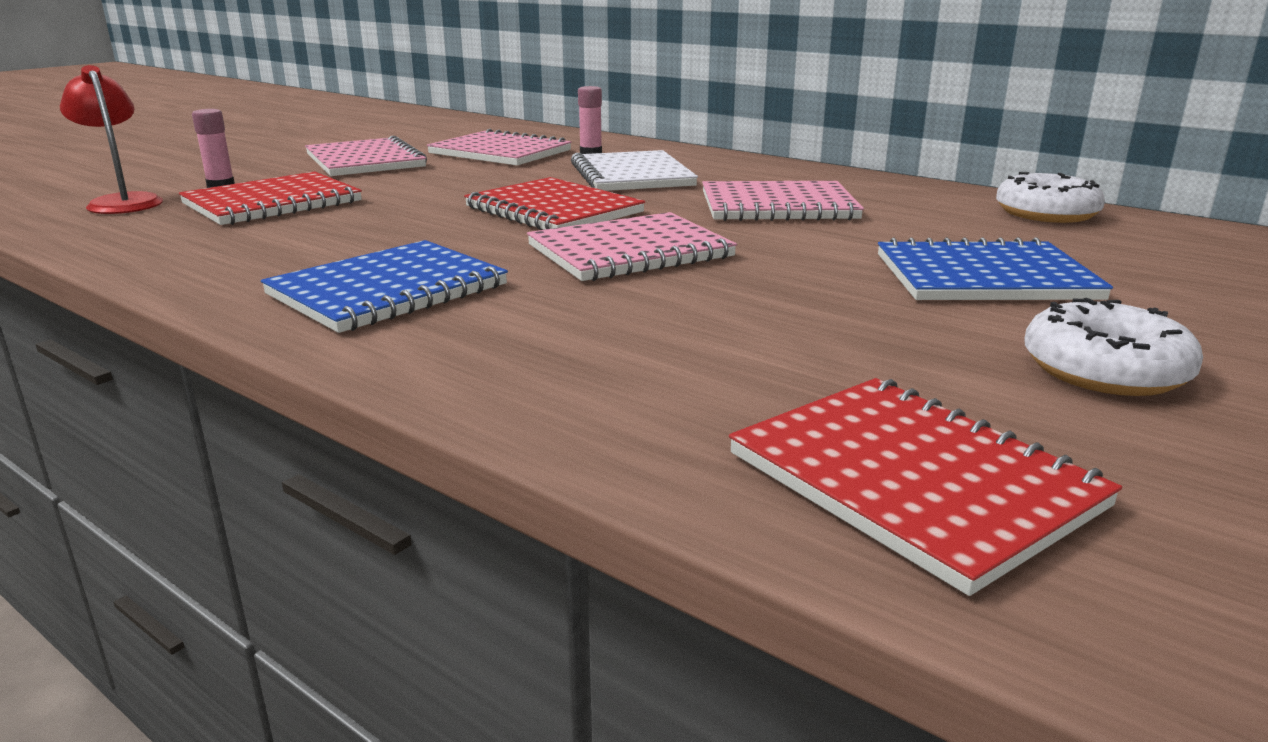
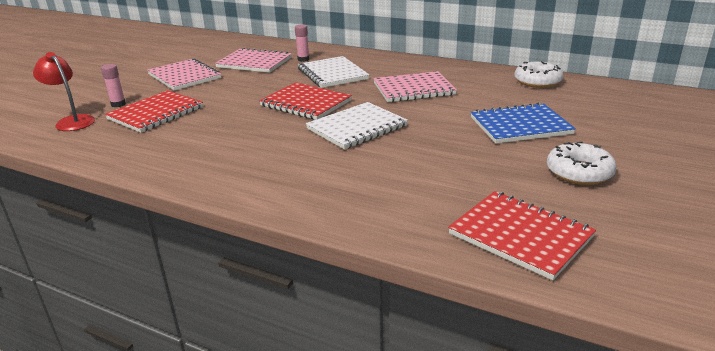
camera: 10 degrees left, 5 degrees up
(388, 290) = (255, 165): blue notebook -> none
(630, 251) = (357, 127): pink notebook -> white notebook

